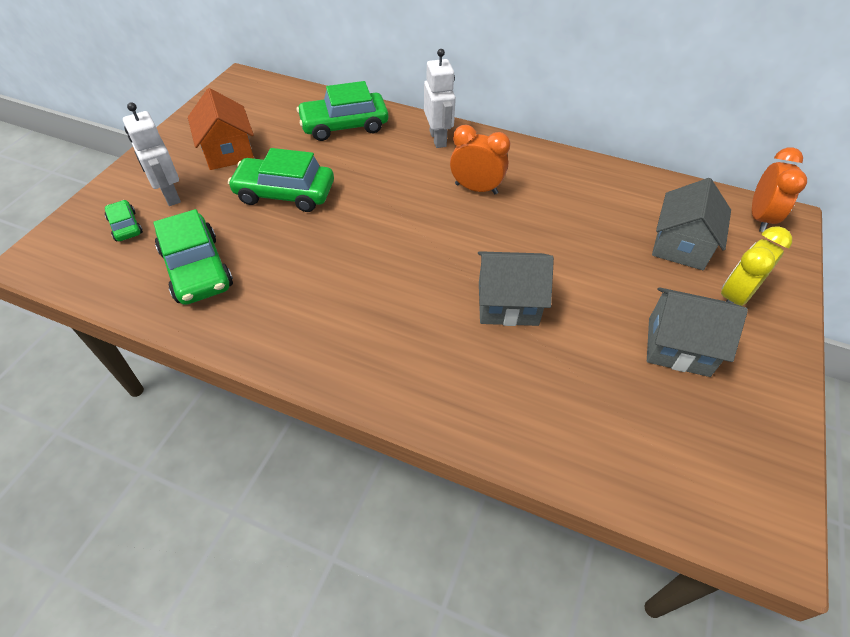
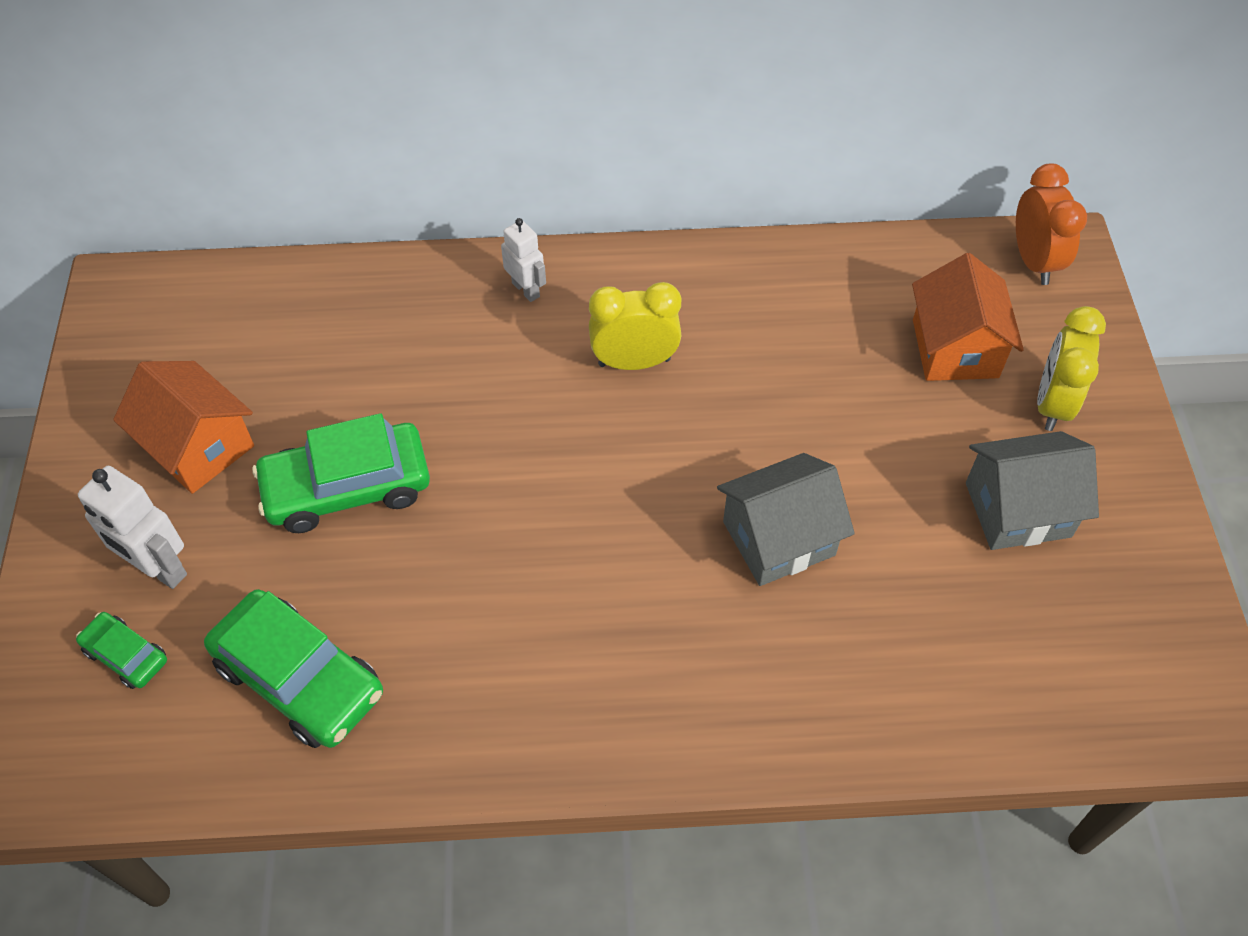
camera: 25 degrees left, 5 degrees up
(344, 125) = (360, 319): green car -> none
(438, 139) = (526, 290): white robot -> white robot, size x0.65
(476, 189) = (634, 362): orange clock -> yellow clock
(680, 245) = (955, 348): grey house -> orange house

